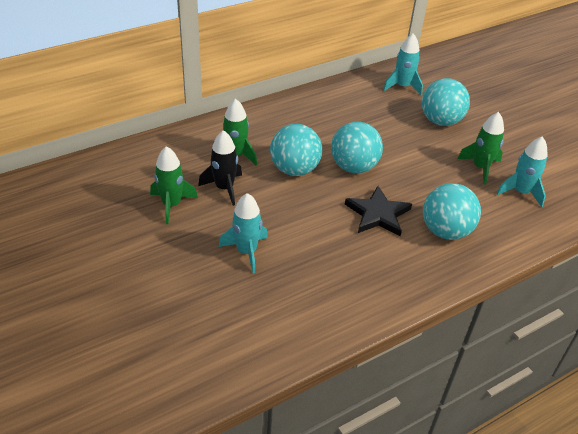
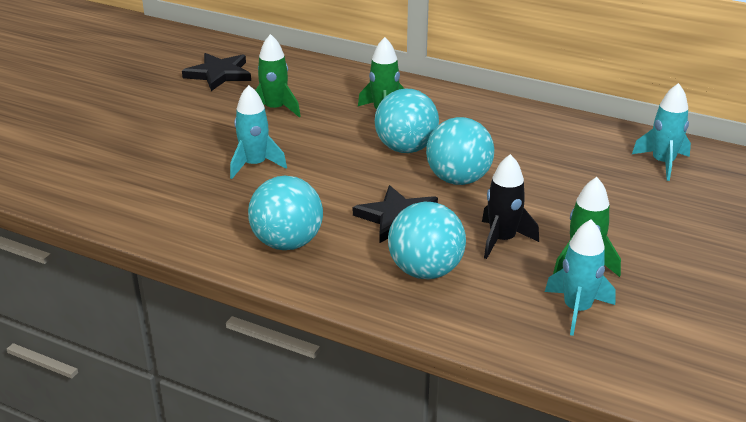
camera: 60 degrees right, 10 degrees down
(75, 210) = (219, 74): none -> black star
(224, 188) = (329, 124): black rocket -> black rocket (502, 240)
(440, 121) = (635, 209): turquoise ball -> turquoise ball (287, 243)

